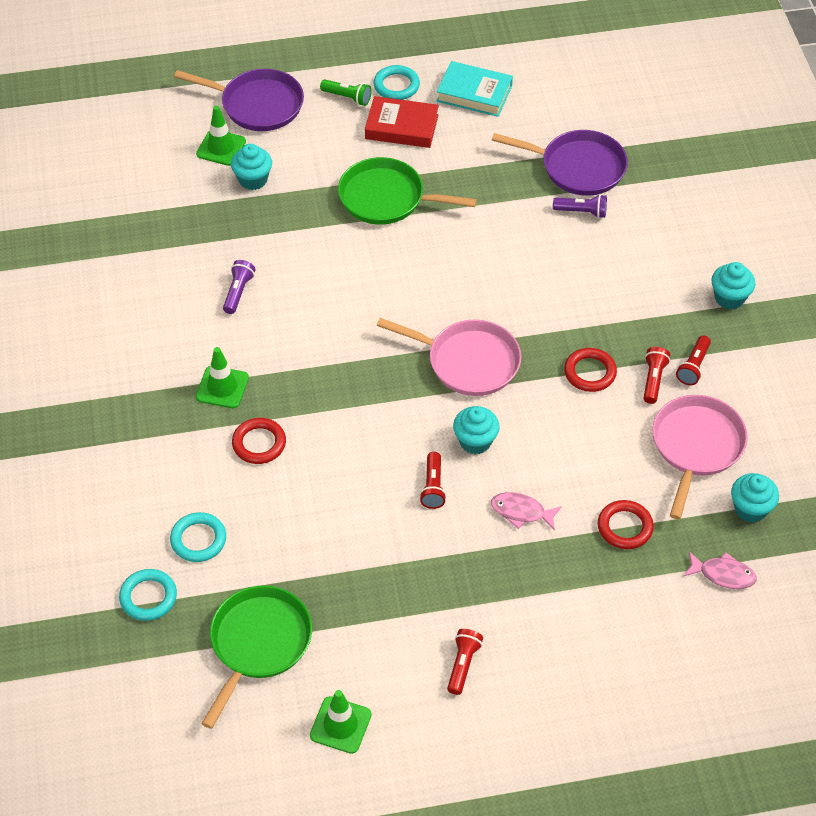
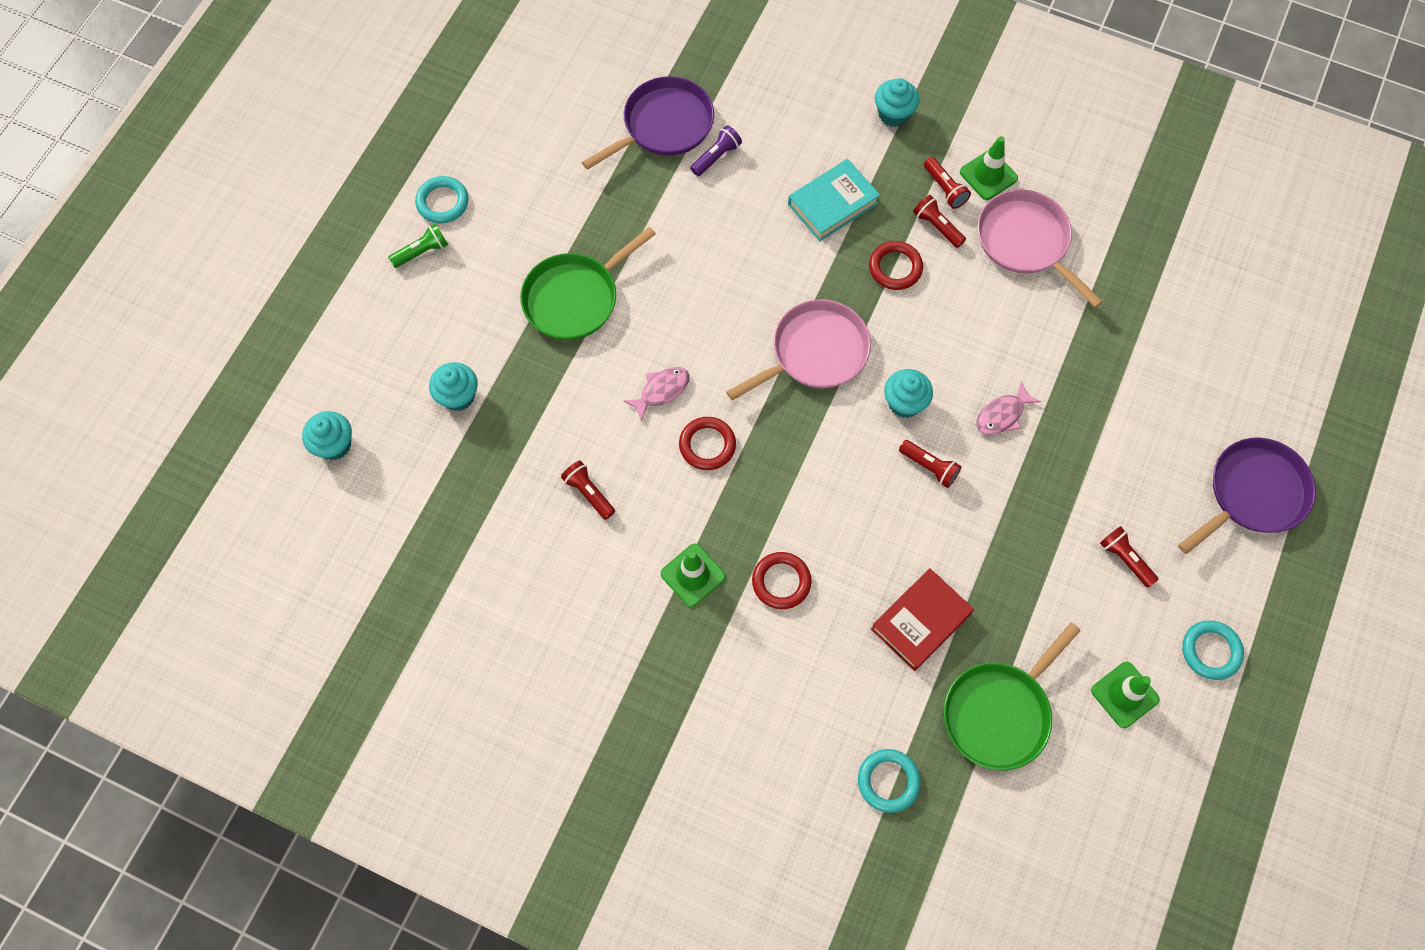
camera: 55 degrees left, 15 degrees up
(198, 540) = (853, 699): turquoise ring -> turquoise ring (1210, 651)
(221, 148) = (393, 399): green traffic cone -> green traffic cone (988, 175)
(238, 292) = (589, 493): purple flashlight -> red flashlight
(258, 105) = (364, 333): purple pan -> purple pan (1253, 493)
(258, 643) = (999, 713): green pan -> green pan turned 105 degrees counterclockwise
(401, 127) = (498, 231): red book -> red book (921, 621)
(474, 93) = (507, 147): turquoise book -> turquoise book (832, 204)
(625, 527) = (1069, 348): red ring -> red ring (707, 445)
(723, 574) = (1161, 308): pink fish -> pink fish (661, 391)
(750, 509) = (1112, 246): turquoise cupcake -> turquoise cupcake (334, 445)

